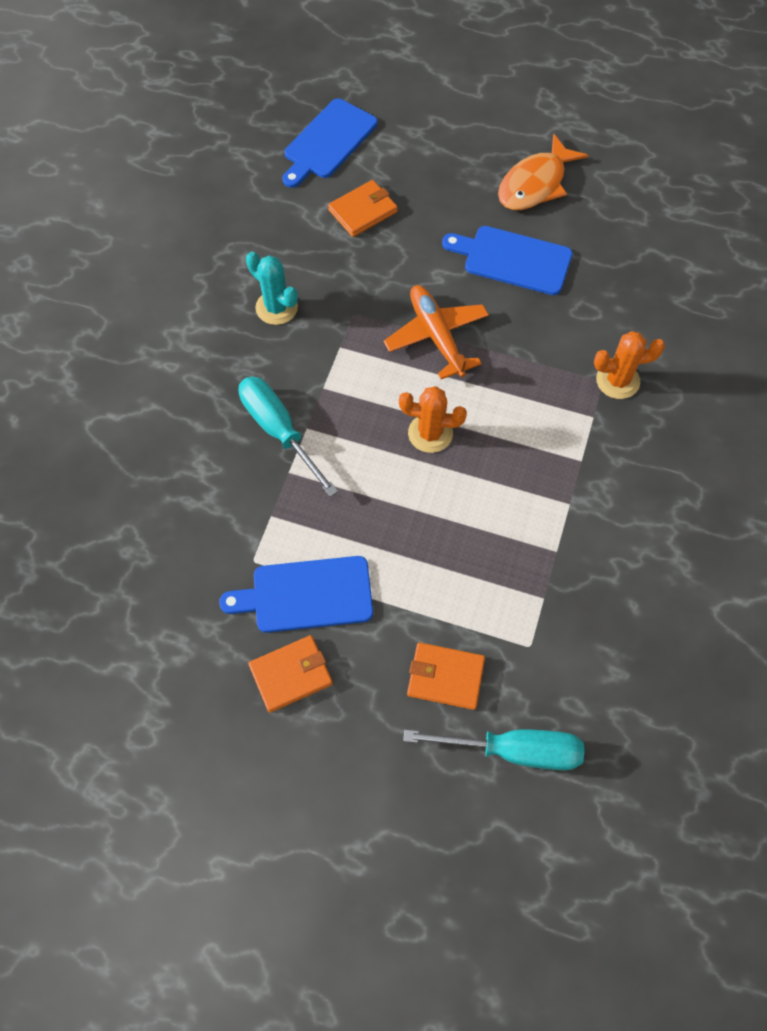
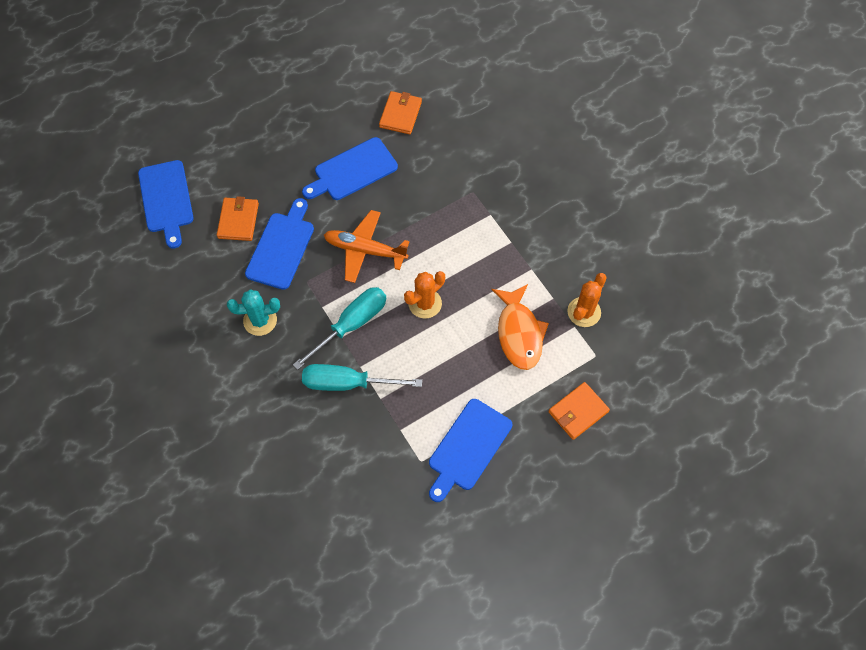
camera: 50 degrees left, 0 degrees up
(291, 674) = (509, 492): orange wallet -> orange wallet (400, 114)
(369, 266) = (282, 247): none -> blue cutting board
(515, 750) = (646, 409): turquoise screwdriver -> turquoise screwdriver (352, 324)
(535, 184) = (313, 118): orange fish -> orange fish (519, 333)
(617, 380) = (479, 184): orange cactus -> orange cactus (584, 312)

